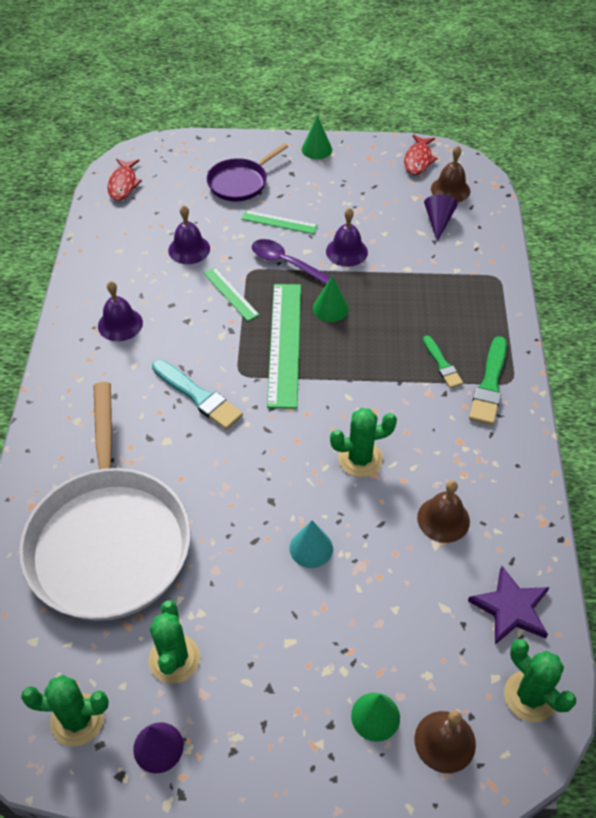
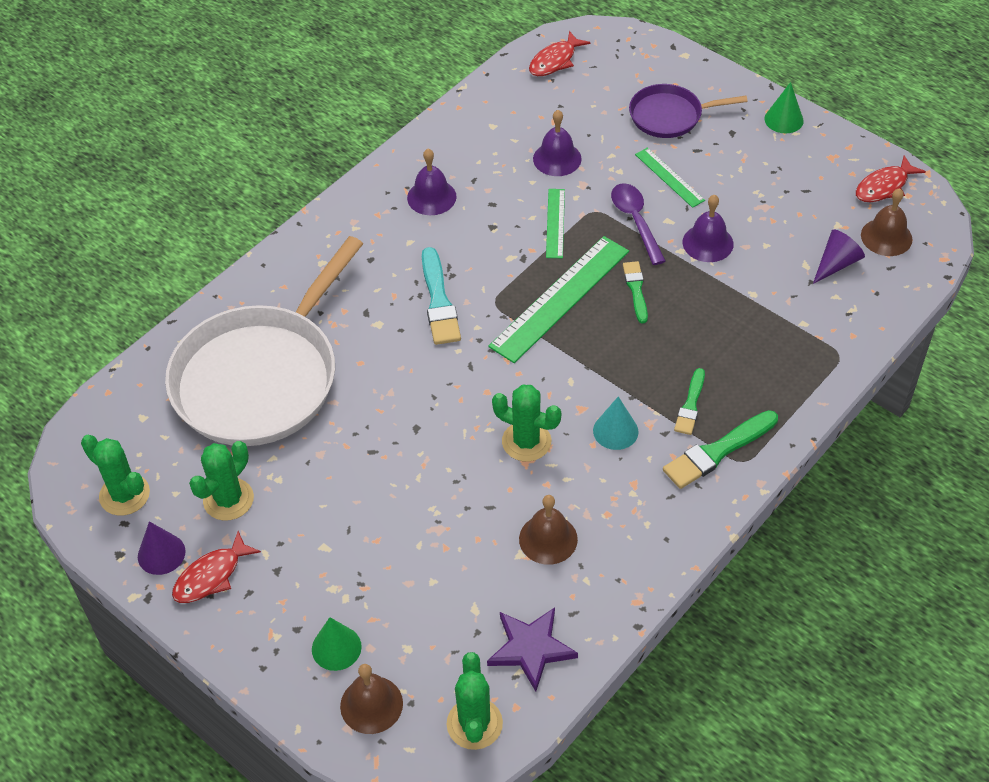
camera: 40 degrees right, 0 degrees up
(219, 734) = (211, 576): none -> red fish
(311, 548) = (411, 487): turquoise cone -> turquoise cone (615, 431)
(330, 308) = (636, 290): green cone -> green brush

